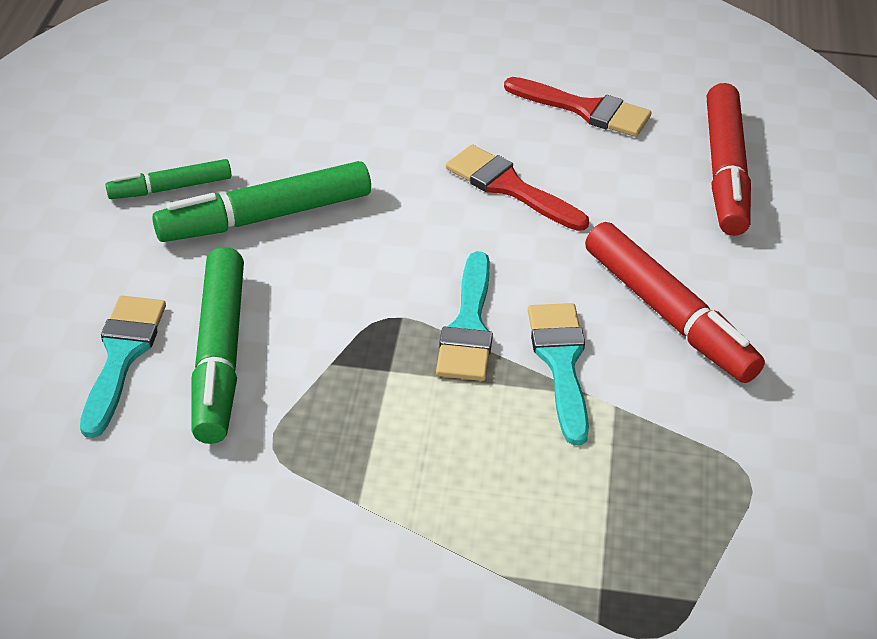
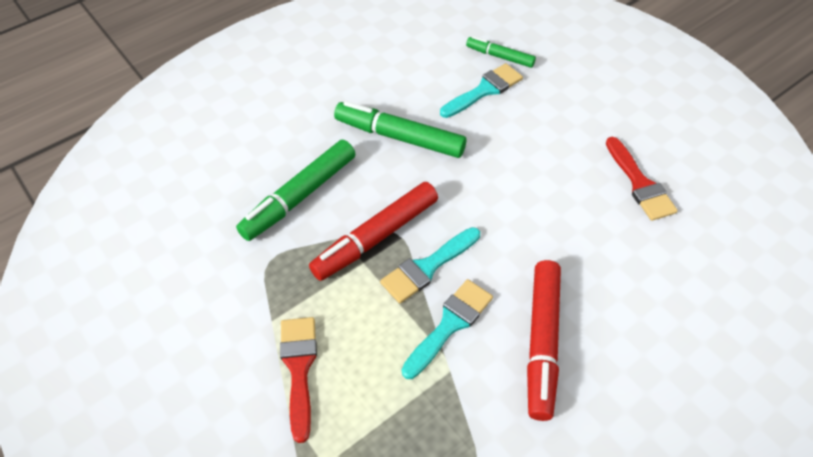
camera: 45 degrees right, 10 degrees up
(122, 356) = (261, 167): turquoise brush -> turquoise brush (484, 90)
(170, 188) = (374, 93): green marker -> green marker (500, 56)
(510, 187) = (540, 203): red brush -> red brush (299, 368)
(725, 171) = (683, 279): red marker -> red marker (375, 237)

